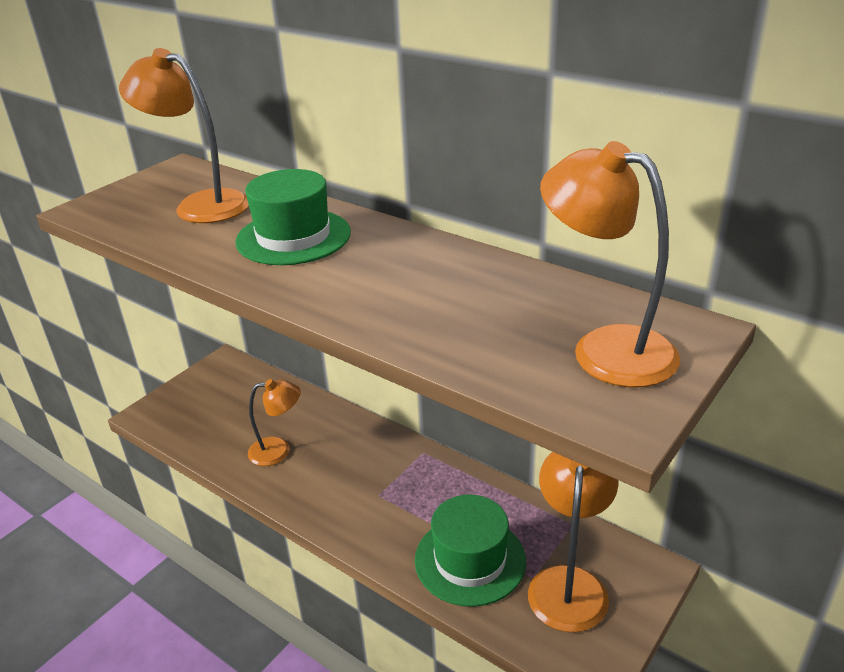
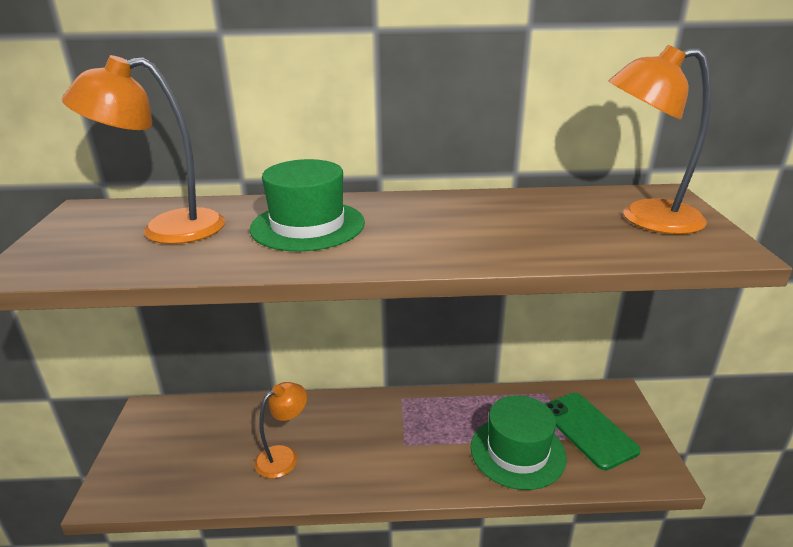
camera: 40 degrees left, 5 degrees down
(569, 583) = (588, 430): orange lamp -> green phone

